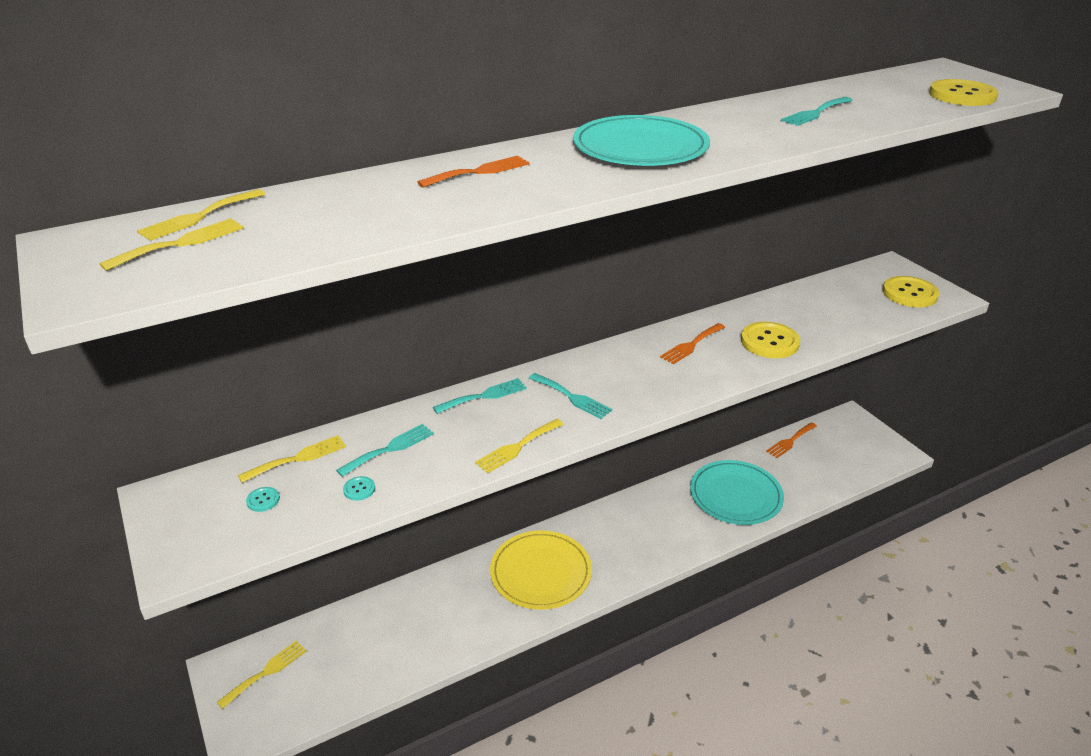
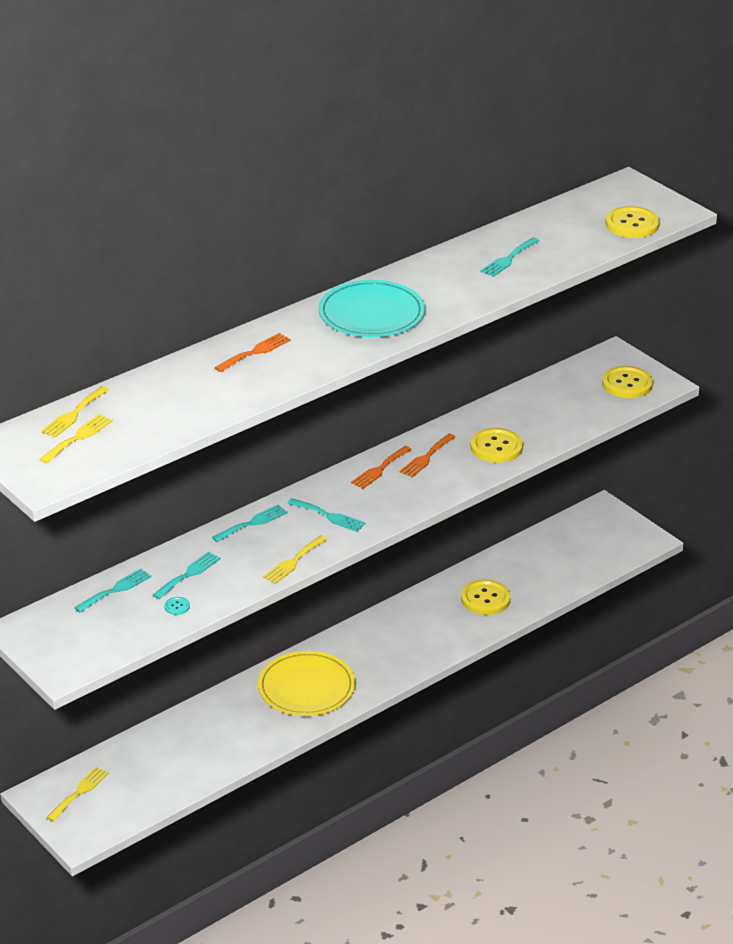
camera: 10 degrees left, 0 degrees up
(263, 500) = (104, 622): turquoise button -> none
(298, 458) = (116, 590): yellow fork -> turquoise fork
(735, 495) = (485, 599): turquoise plate -> yellow button
(790, 441) = (538, 540): orange fork -> orange fork (379, 469)

